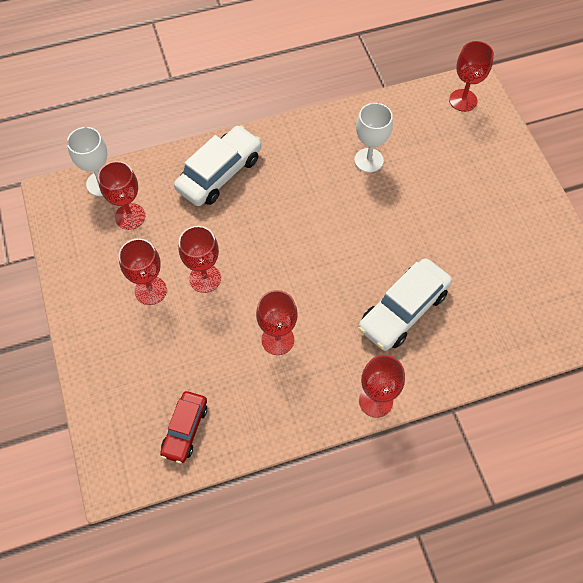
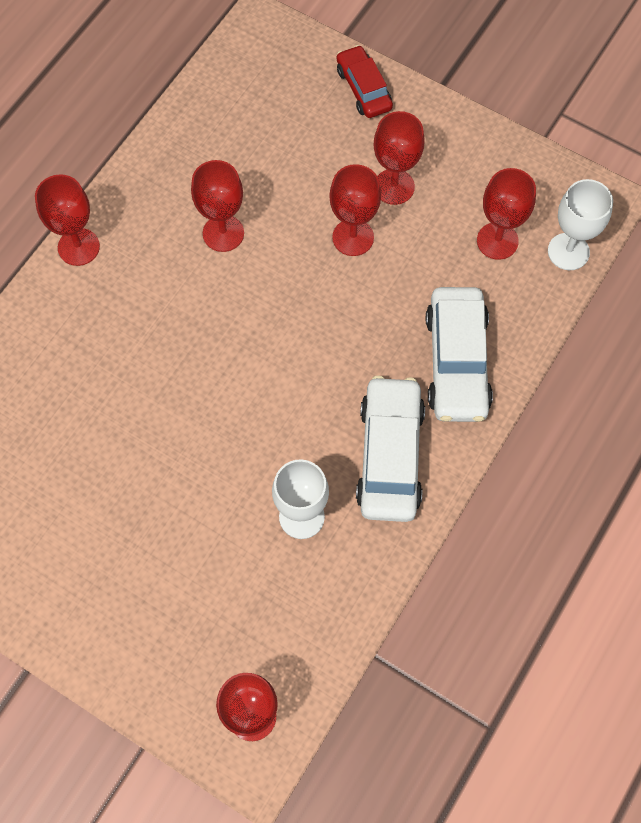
camera: 140 degrees right, 5 degrees up
(185, 429) = (237, 100): red car -> red car (363, 88)
(403, 310) = (118, 357): white car -> white car (390, 455)

